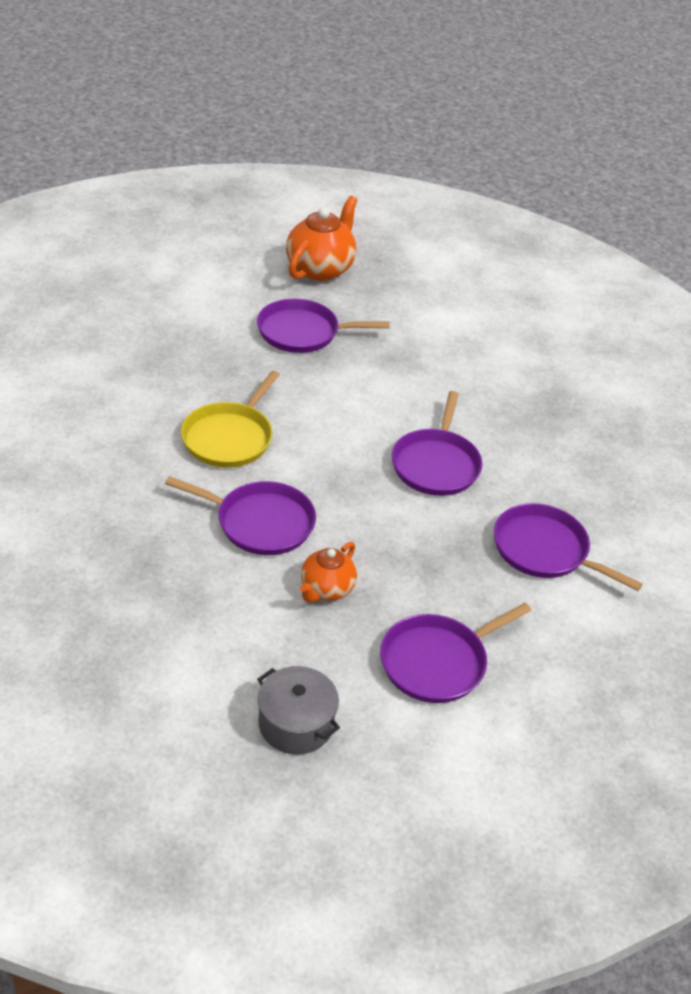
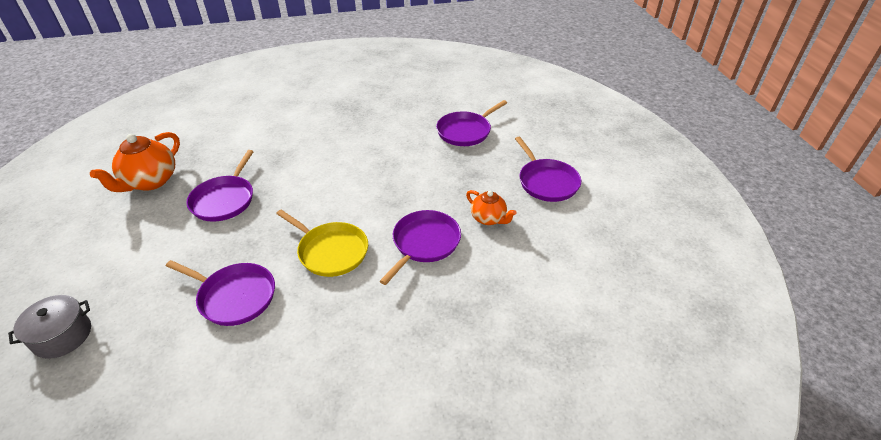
camera: 75 degrees left, 0 degrees up
(296, 724) = (596, 244): grey pot -> grey pot (62, 336)
(320, 269) = (150, 181): orange teapot -> orange teapot turned 105 degrees counterclockwise
(436, 464) = (387, 158): purple pan -> purple pan (234, 296)

